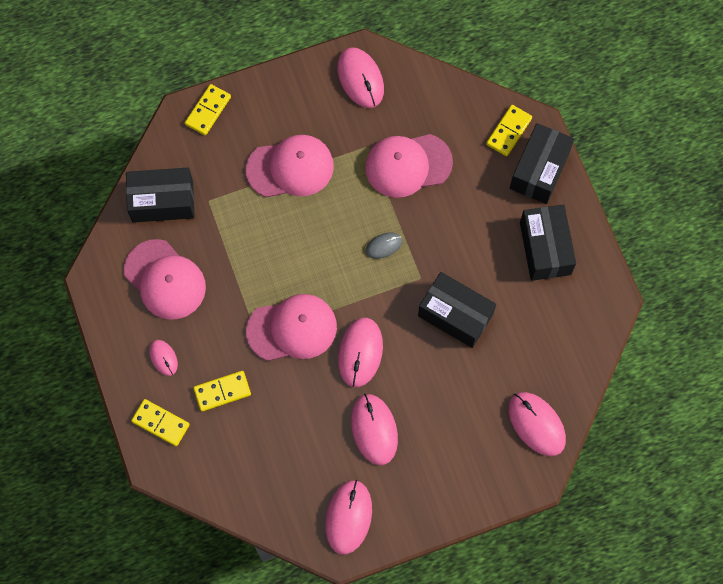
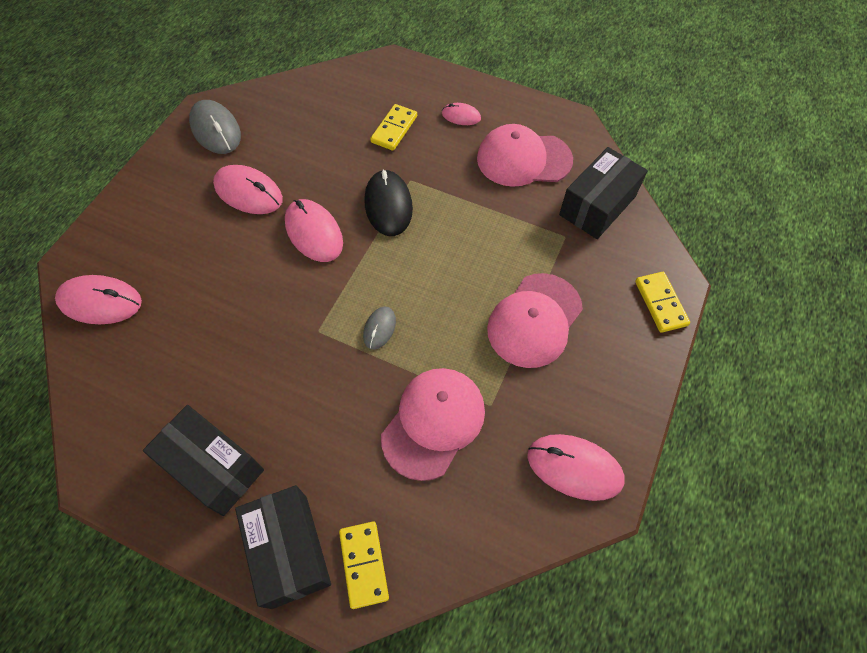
camera: 135 degrees right, 10 degrees down
(161, 423) = (415, 83): yellow domino -> none
(292, 329) = (388, 205): pink cap -> black mouse
(348, 517) = (216, 130): pink mouse -> grey mouse
(455, 315) = (255, 327): black box -> none

